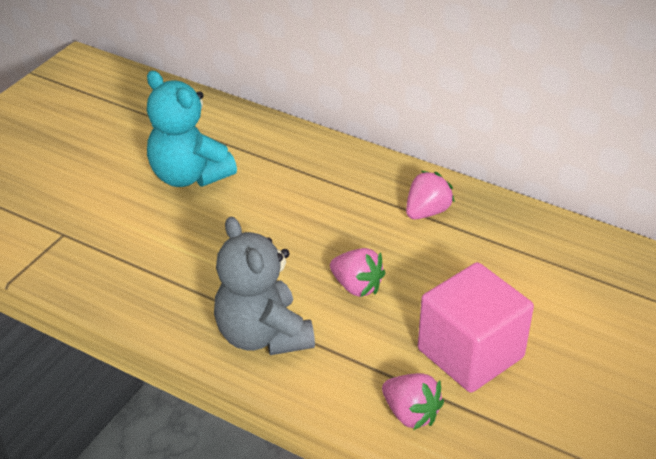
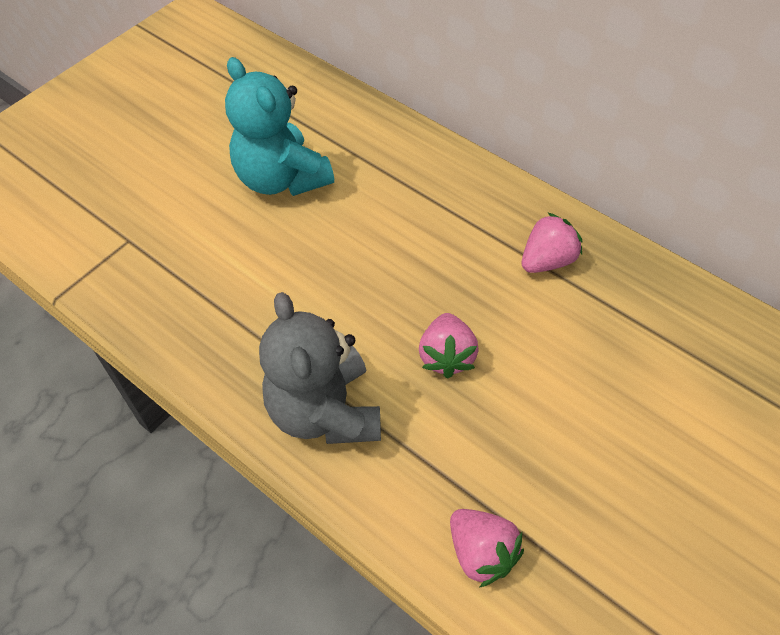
camera: 10 degrees right, 15 degrees up
(356, 286) = (446, 356): pink strawberry -> pink strawberry turned 45 degrees clockwise
(470, 353) = (568, 473): pink cube -> none

